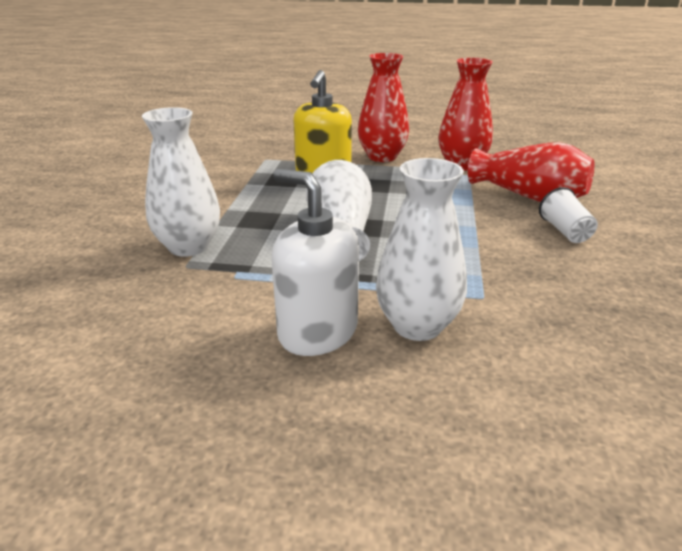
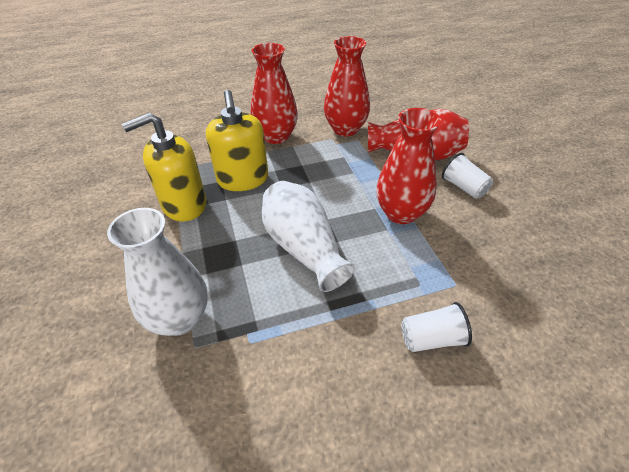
camera: 25 degrees left, 15 degrees up
(255, 182) = (184, 205): none -> yellow soap dispenser
(317, 332) = (364, 381): white soap dispenser -> none
(417, 325) = (432, 338): white vase -> white cup
(468, 233) = (401, 213): none -> red vase

